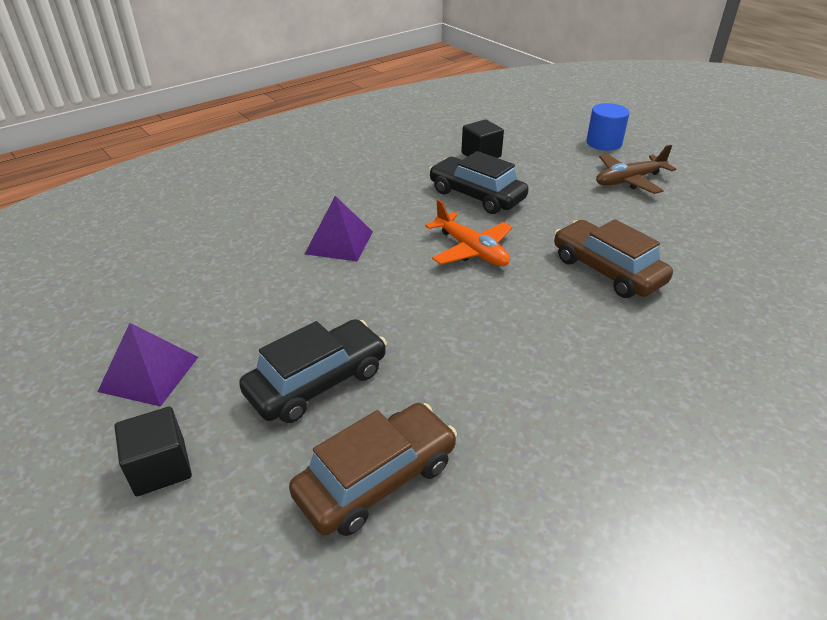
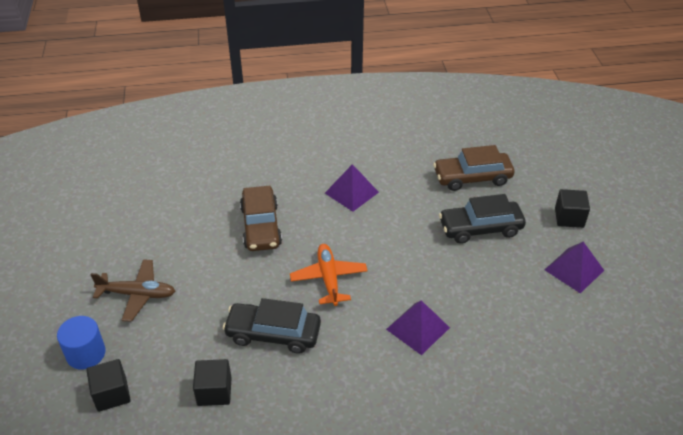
camera: 150 degrees left, 5 degrees up
(476, 195) = (273, 333): black car -> black car turned 120 degrees clockwise
(551, 134) = (112, 394): none -> black cube
(551, 359) = (351, 192): none -> purple pyramid

